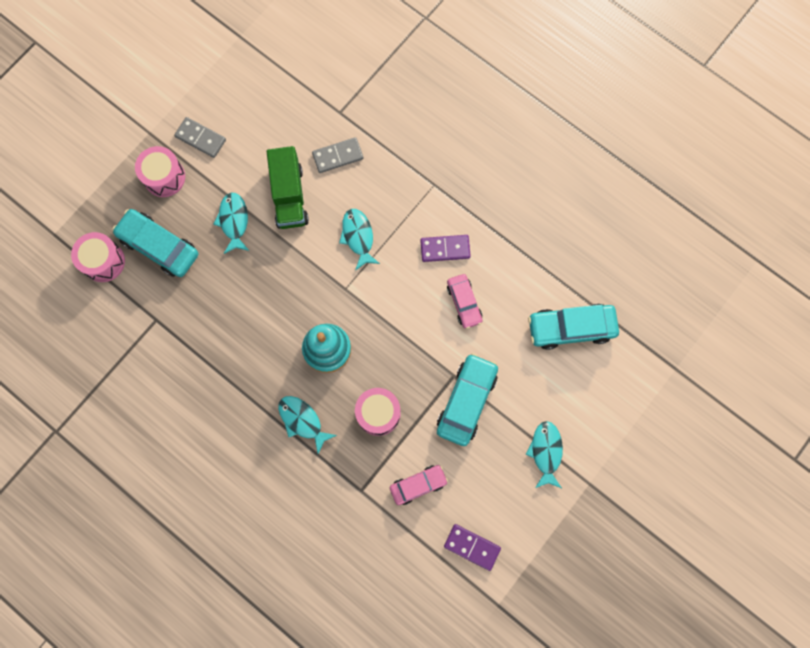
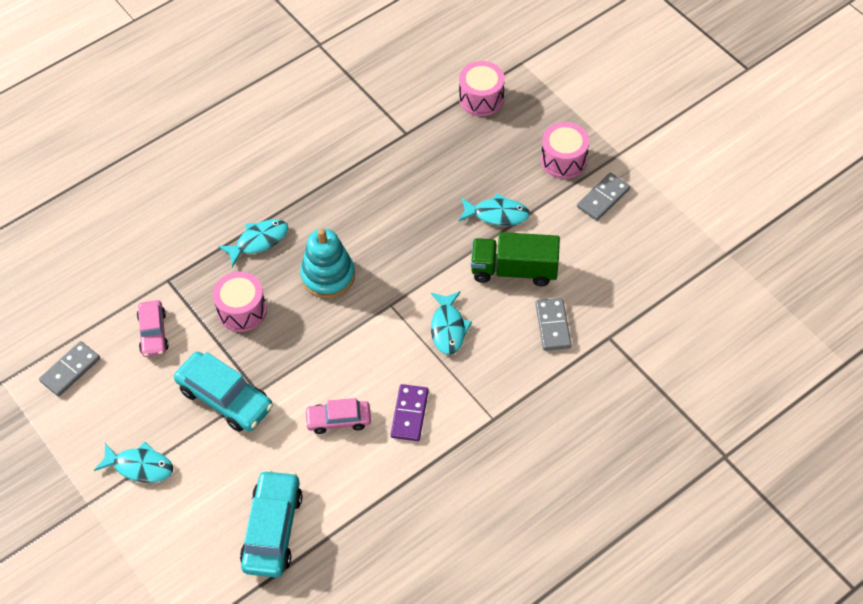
camera: 105 degrees right, 20 degrees down
(159, 246) = (485, 146): turquoise car -> none
(358, 237) = (448, 328): turquoise fish -> turquoise fish turned 90 degrees clockwise
(472, 547) = (70, 370): purple domino -> grey domino

